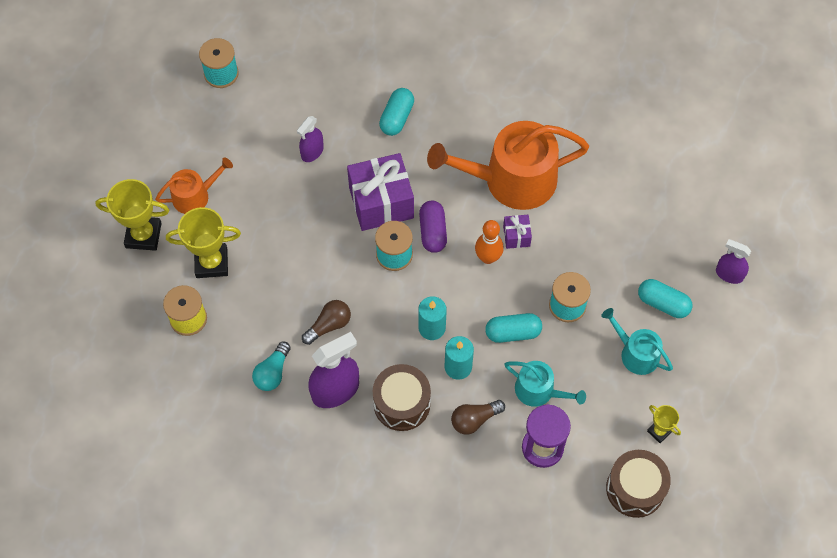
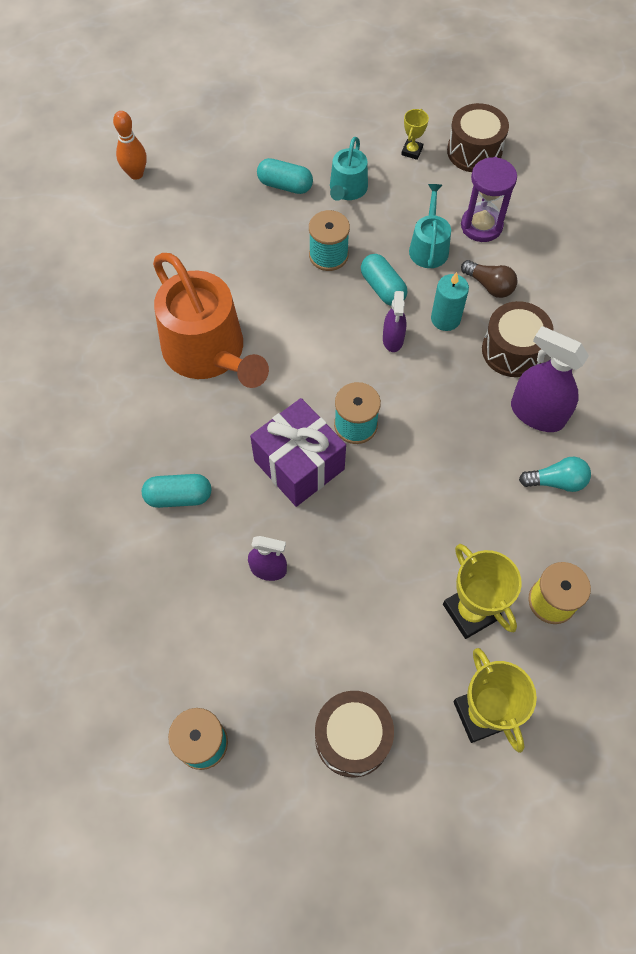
camera: 115 degrees left, 0 degrees up
(175, 155) = (352, 737): none -> brown drum
(195, 195) = (395, 679): orange watering can -> none
(329, 325) = (472, 451): brown light bulb -> none
(432, 232) = (309, 400): purple capsule -> none
(432, 328) = (418, 357): turquoise candle -> none
(488, 257) = (312, 338): orange bowling pin -> orange bowling pin (136, 174)
(516, 236) = (274, 323): purple gift -> none
(663, 303) = (285, 185): turquoise capsule -> turquoise capsule turned 75 degrees counterclockwise
(729, 274) = (228, 148): purple spray bottle -> purple spray bottle (393, 339)

